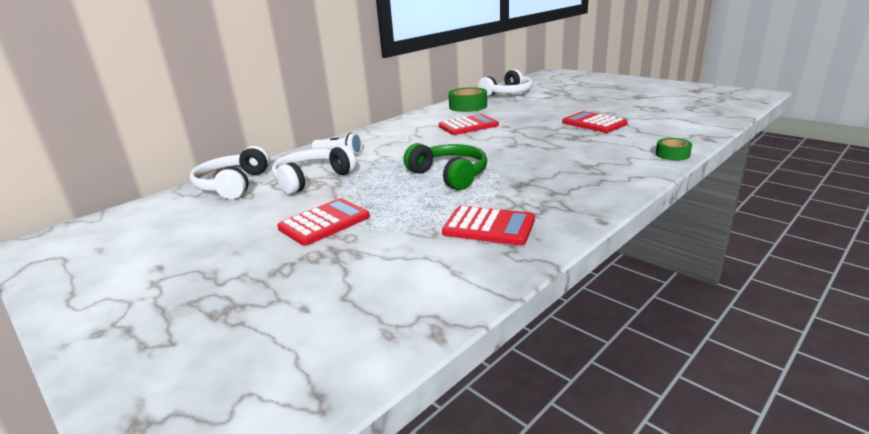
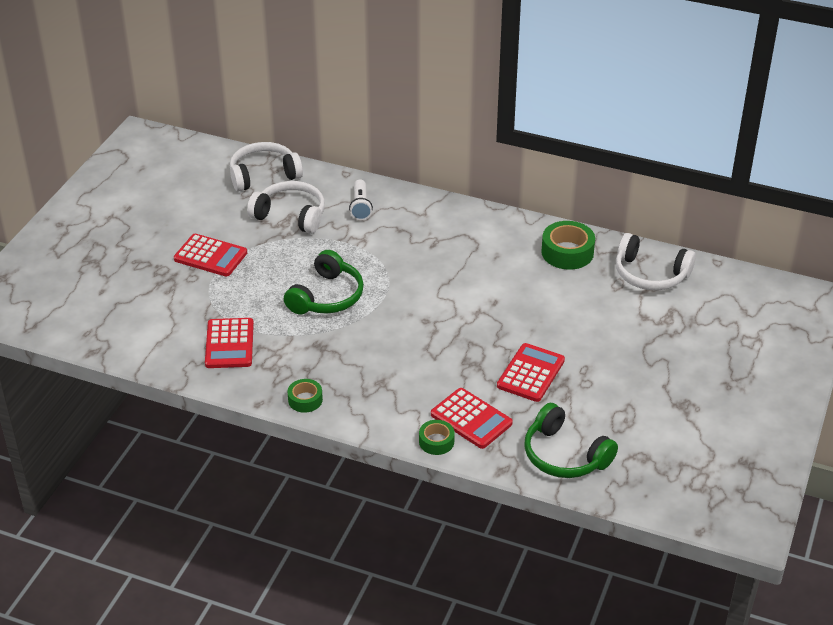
camera: 65 degrees right, 15 degrees up
(468, 126) = (483, 272): red calculator -> red calculator (471, 419)
(602, 197) = (305, 400): none -> green tape
(689, 122) = (565, 455): none -> green headphones

